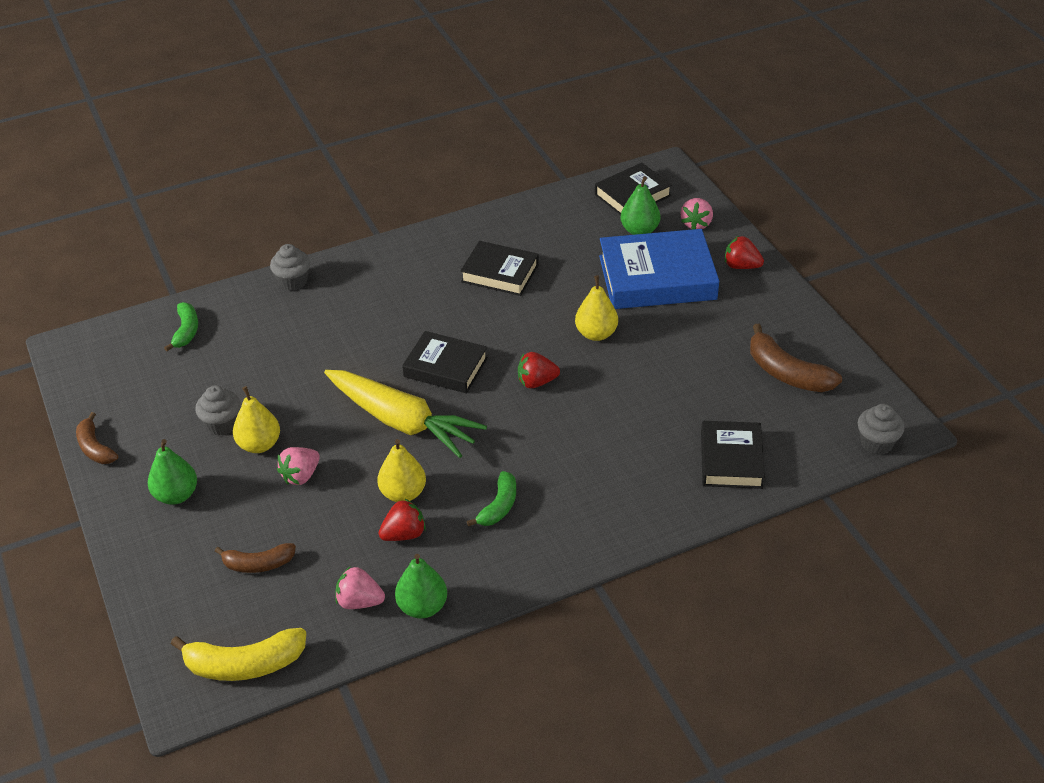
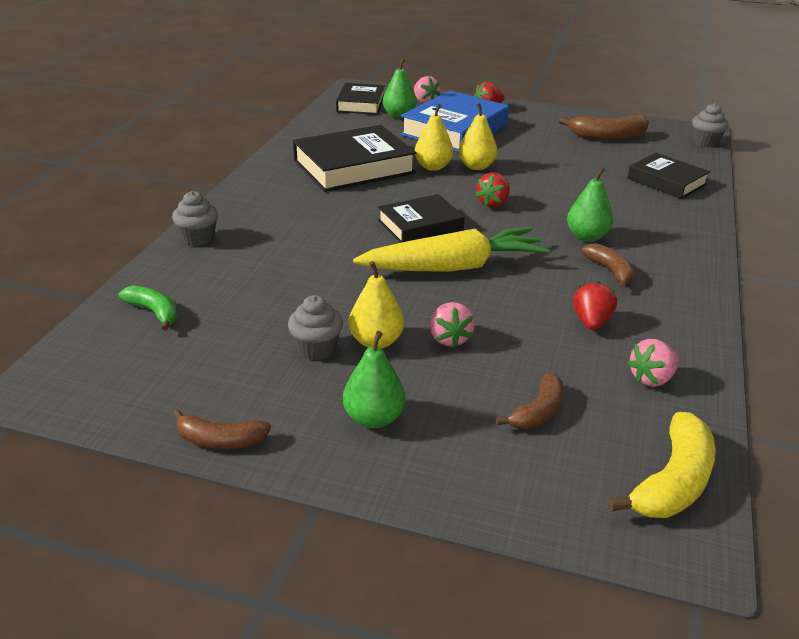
camera: 50 degrees left, 10 degrees down
(403, 493) = (540, 302): yellow pear -> yellow pear (433, 167)
(422, 607) = (691, 351): green pear -> green pear (587, 237)
(499, 506) = (610, 271): green banana -> brown banana
(500, 273) = (354, 167): black book -> black book, size x1.63

